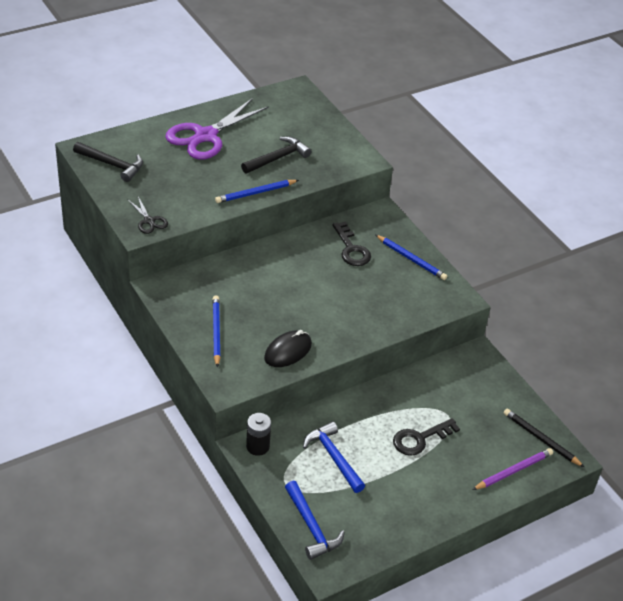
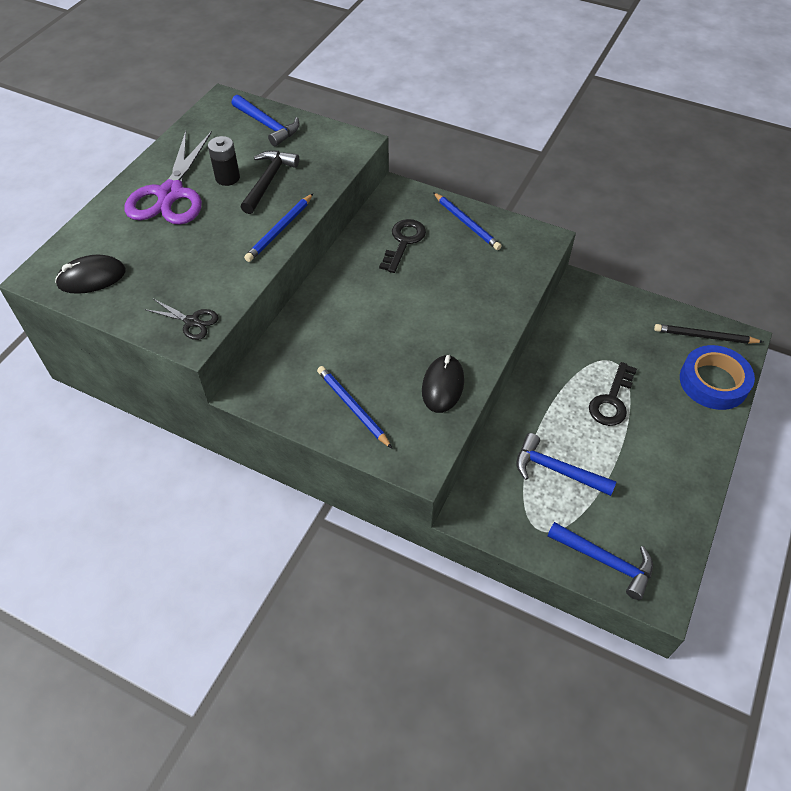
camera: 30 degrees left, 10 degrees up
(112, 165) = (92, 278): black hammer -> black mouse
(257, 446) = (478, 506): black battery -> black battery (227, 178)
(312, 120) = (268, 125): none -> blue hammer
(351, 249) = (403, 242): black key -> black key turned 105 degrees counterclockwise
(411, 259) = (466, 223): blue pencil -> blue pencil turned 45 degrees clockwise
(513, 471) = (713, 382): purple pencil -> blue tape

